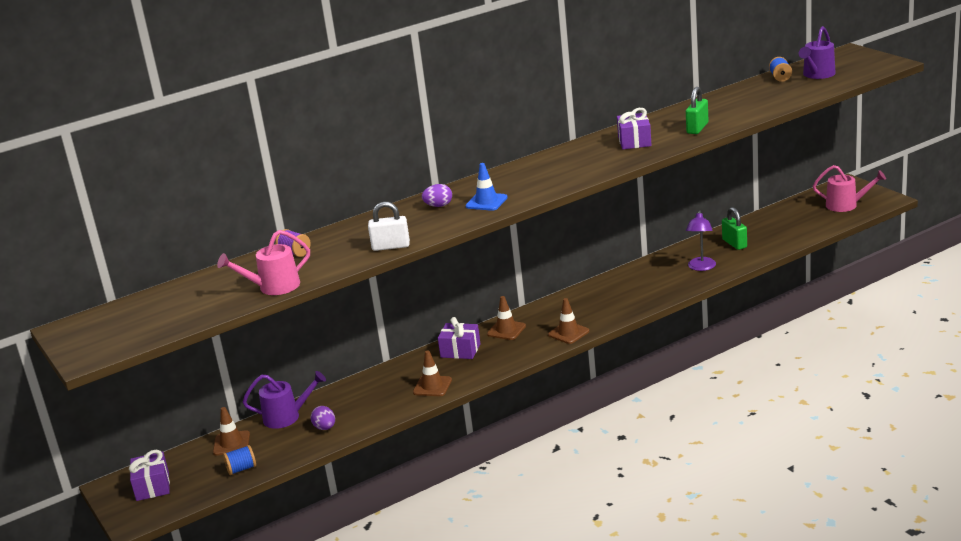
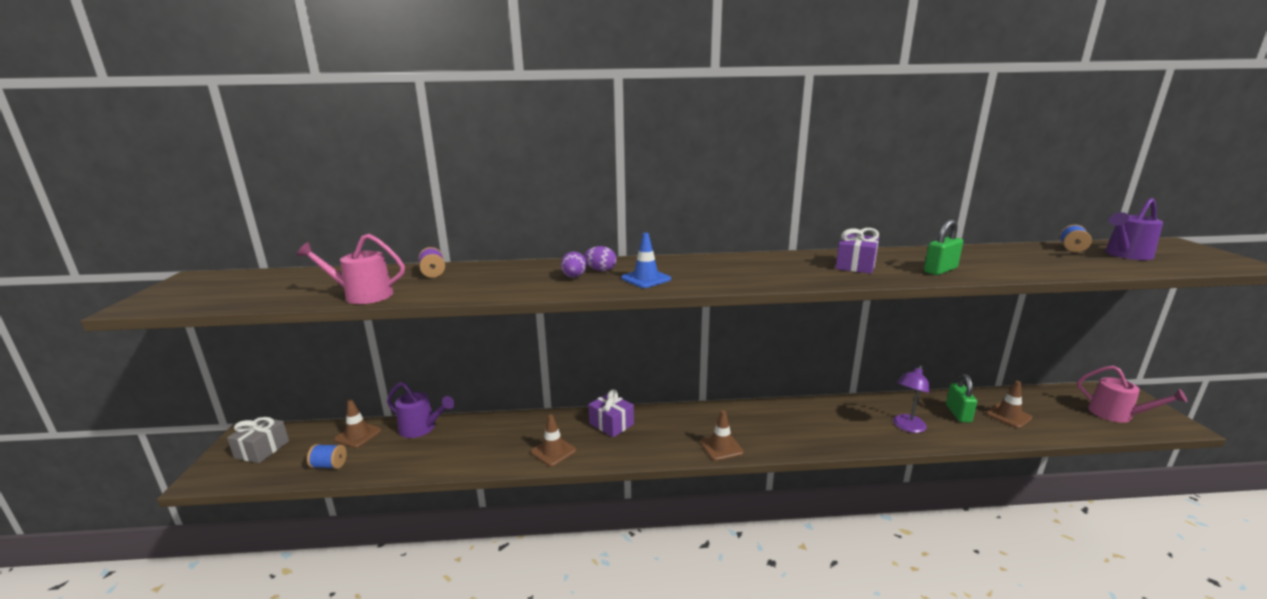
camera: 25 degrees right, 5 degrees down
(152, 486) = (262, 449): purple gift -> grey gift
(325, 428) = (431, 454): purple egg -> purple egg (574, 277)
(391, 246) = (506, 292): white padlock -> none
(506, 330) = (667, 420): brown traffic cone -> brown traffic cone (1008, 416)

